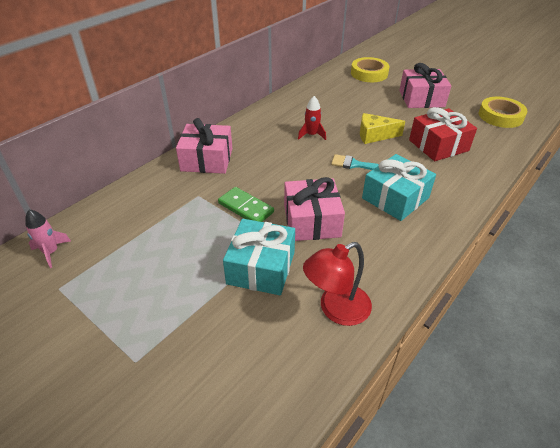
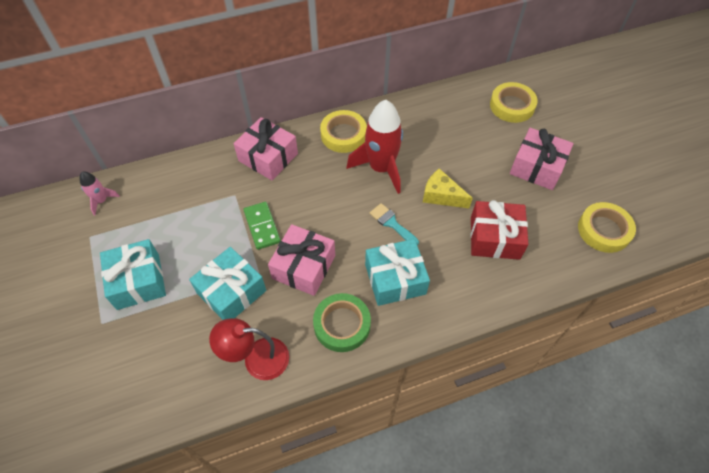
camera: 30 degrees right, 15 degrees up
(151, 303) = (138, 281): none -> turquoise gift
(260, 125) = (343, 135): none -> yellow tape
(311, 135) = (381, 168): red rocket -> red rocket, size x2.06
(386, 247) = (342, 325): none -> green tape

